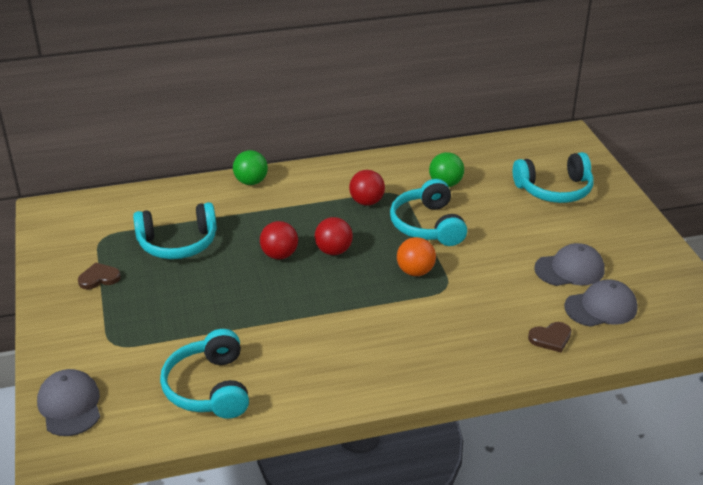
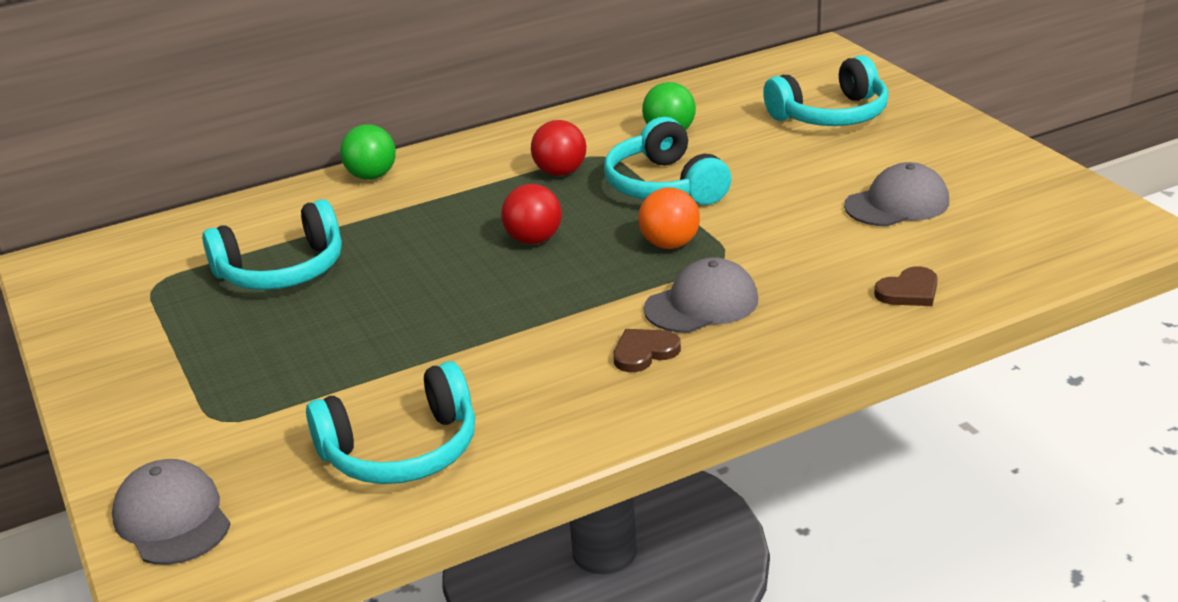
camera: 10 degrees left, 5 degrees down
(99, 278) = (167, 337): brown heart -> brown heart (644, 352)
(209, 388) = (402, 450): turquoise headphones -> turquoise headphones turned 90 degrees counterclockwise
(279, 255) = (451, 259): red ball -> none
(601, 307) = (964, 241): grey cap -> grey cap (701, 304)

